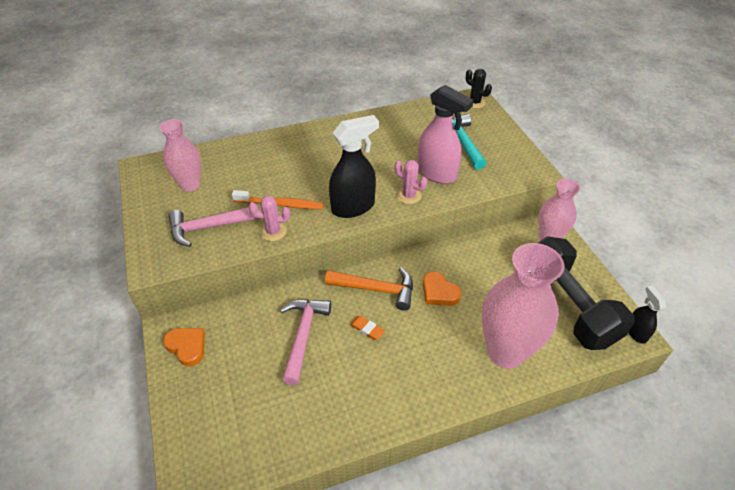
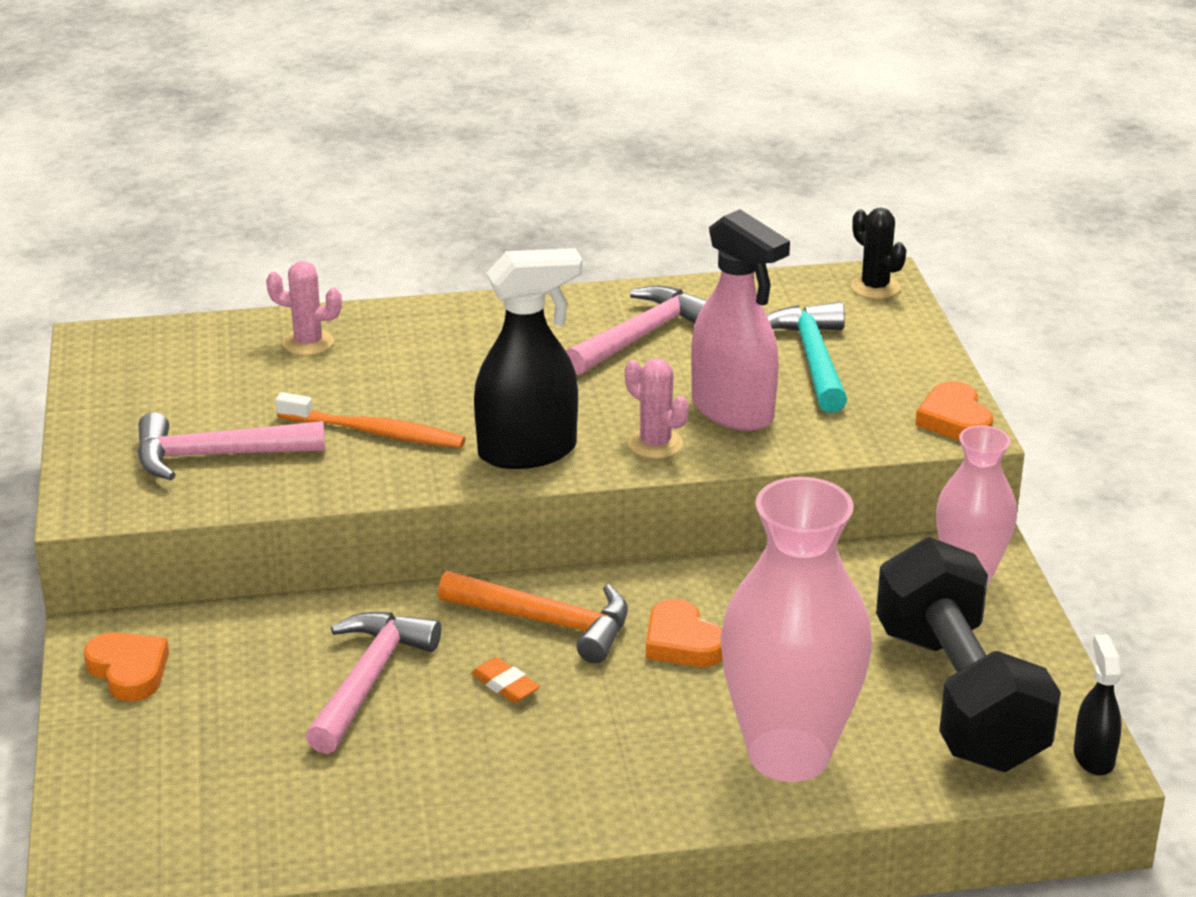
camera: 10 degrees right, 15 degrees down
(190, 185) = (194, 381): pink vase -> none
(273, 231) = (347, 476): pink cactus -> pink cactus (308, 343)
(385, 138) = (641, 336): none -> pink hammer
(532, 167) = (954, 419): none -> orange heart

